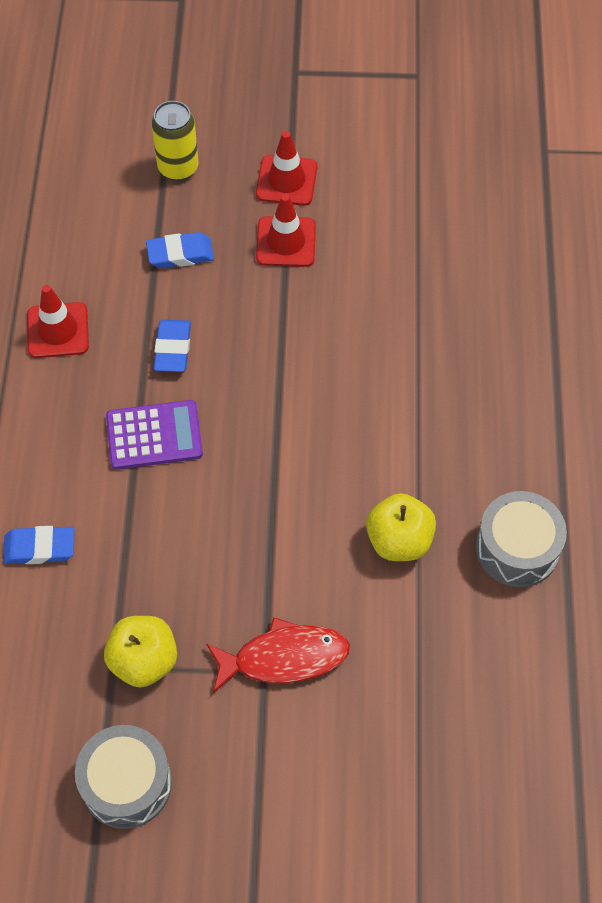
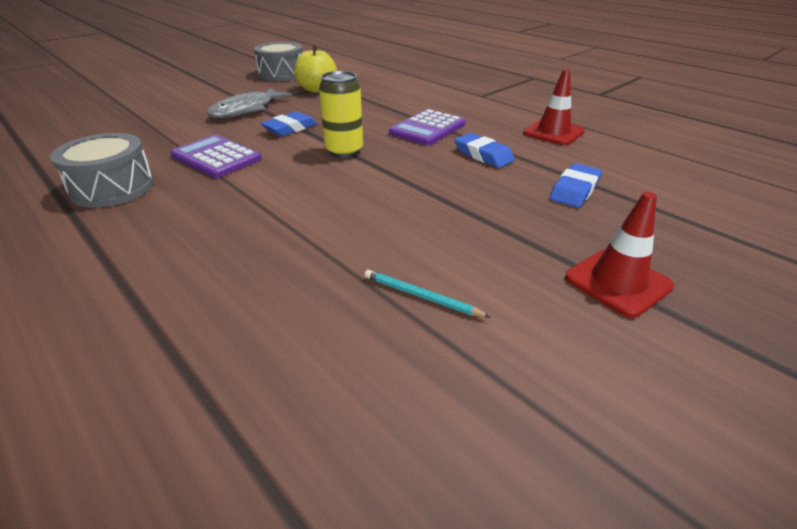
camera: 135 degrees right, 25 degrees down
(40, 548) = (414, 90): blue eraser -> blue eraser (290, 128)
(178, 168) = (696, 231): yellow can -> yellow can (344, 151)
(284, 658) = (246, 110): red fish -> grey fish
(286, 242) = (527, 240): red traffic cone -> none
(399, 253) = (421, 296): none -> turquoise pencil
(399, 540) = (216, 157): yellow apple -> purple calculator

